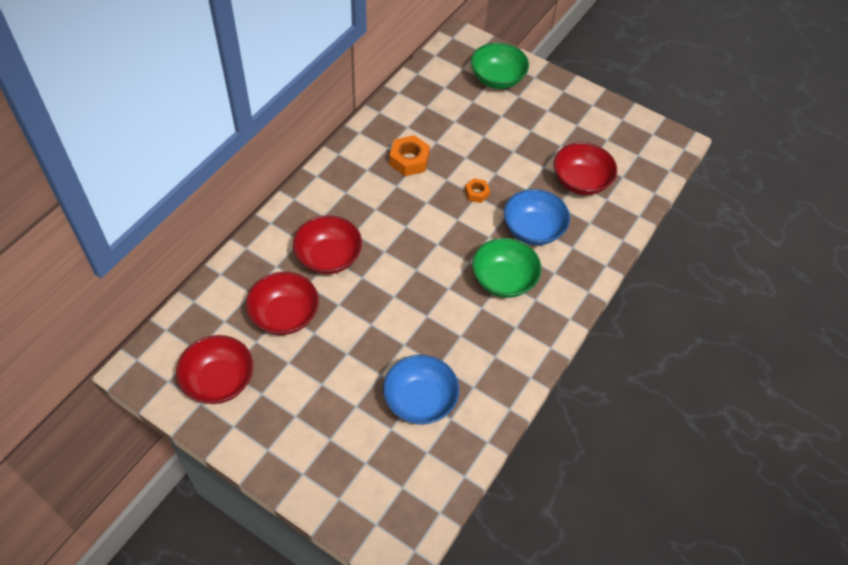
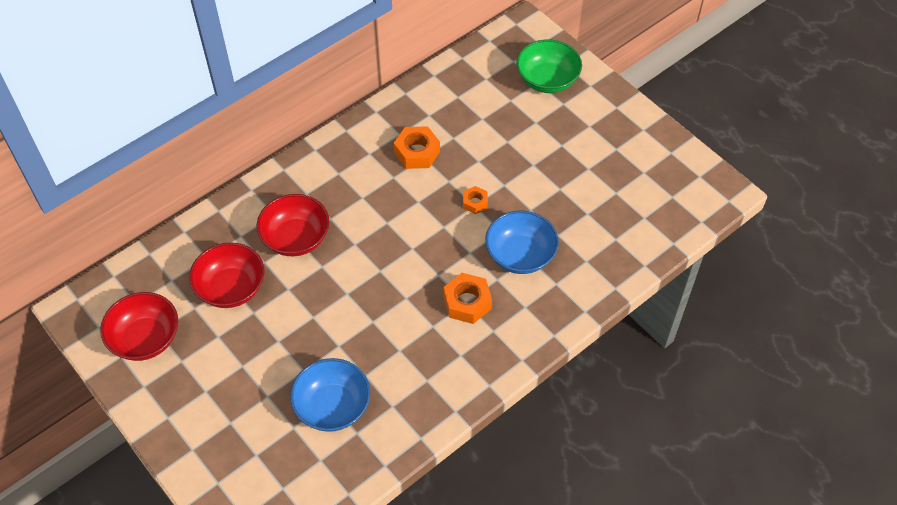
camera: 20 degrees right, 0 degrees up
(503, 280) = (467, 302): green bowl -> orange nut
(580, 182) = (594, 213): red bowl -> none

